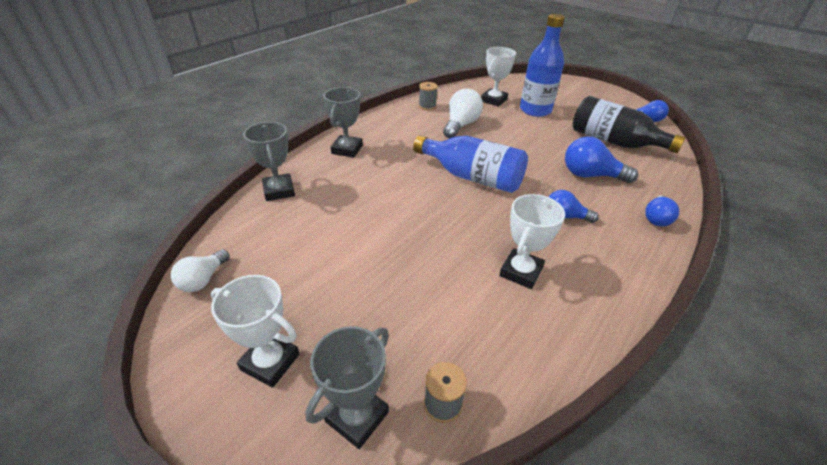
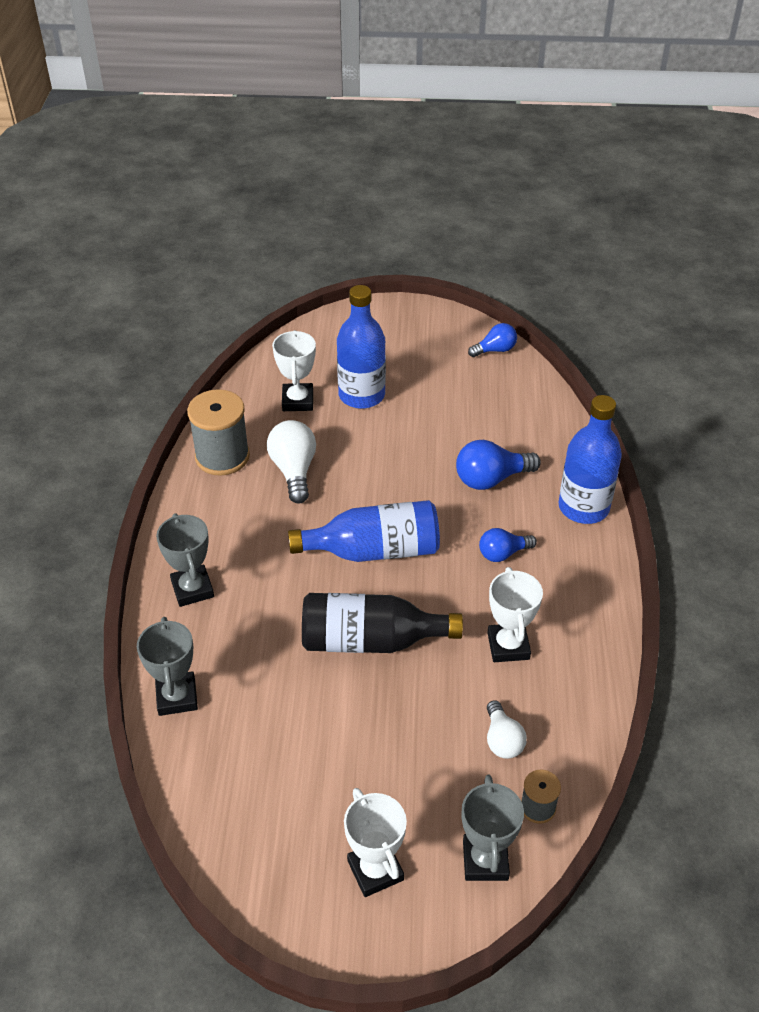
camera: 35 degrees left, 5 degrees up
(203, 280) = (223, 846): white light bulb -> white light bulb (502, 740)
(270, 362) = (375, 870): white trophy -> white trophy turned 75 degrees clockwise
(279, 191) = (177, 697): grey trophy -> grey trophy turned 45 degrees clockwise
(427, 106) = (222, 456): grey spool -> grey spool, size x1.97
(613, 142) = (482, 409): black bottle -> black bottle (370, 640)
(656, 218) = (583, 507): blue light bulb -> blue bottle

